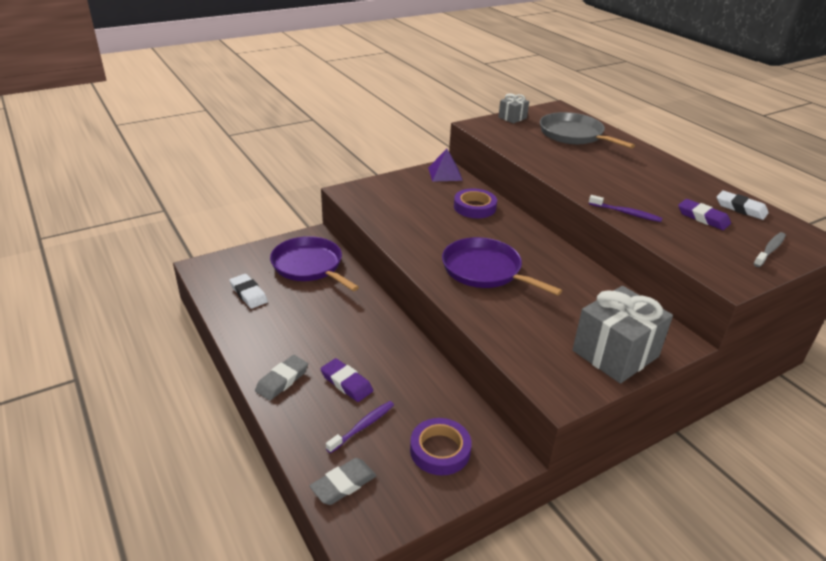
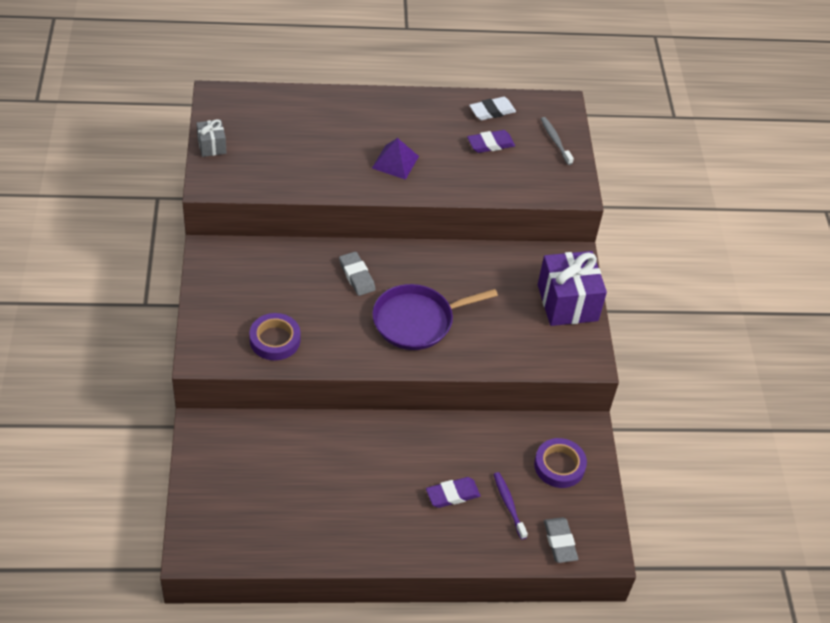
camera: 65 degrees left, 15 degrees up
(248, 294) = (272, 524): white eraser -> none
(282, 380) = (422, 541): grey eraser -> grey eraser (356, 276)
(309, 266) = (256, 453): purple pan -> none
(445, 174) = (221, 256): purple pyramid -> purple pyramid (395, 162)
(474, 207) = (307, 270): purple tape -> purple tape (275, 340)
(573, 135) = (288, 125): grey pan -> none
(615, 353) = (567, 303): grey gift -> purple gift
(626, 213) = (453, 186): purple toothbrush -> none

